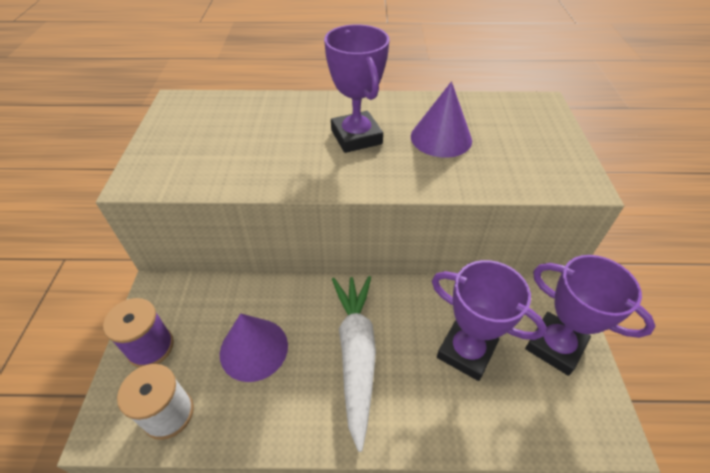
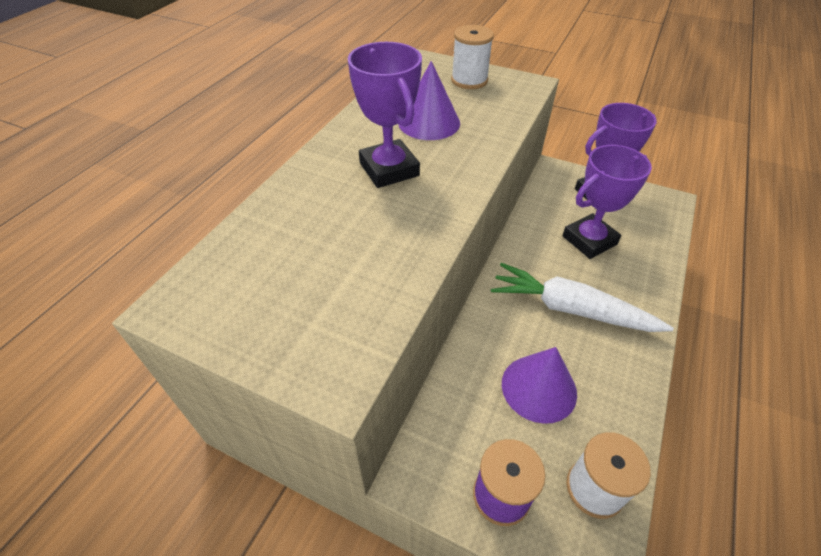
camera: 65 degrees left, 0 degrees up
(356, 137) = (389, 169): purple trophy -> purple trophy turned 60 degrees clockwise
(539, 142) = (469, 80): none -> white spool

